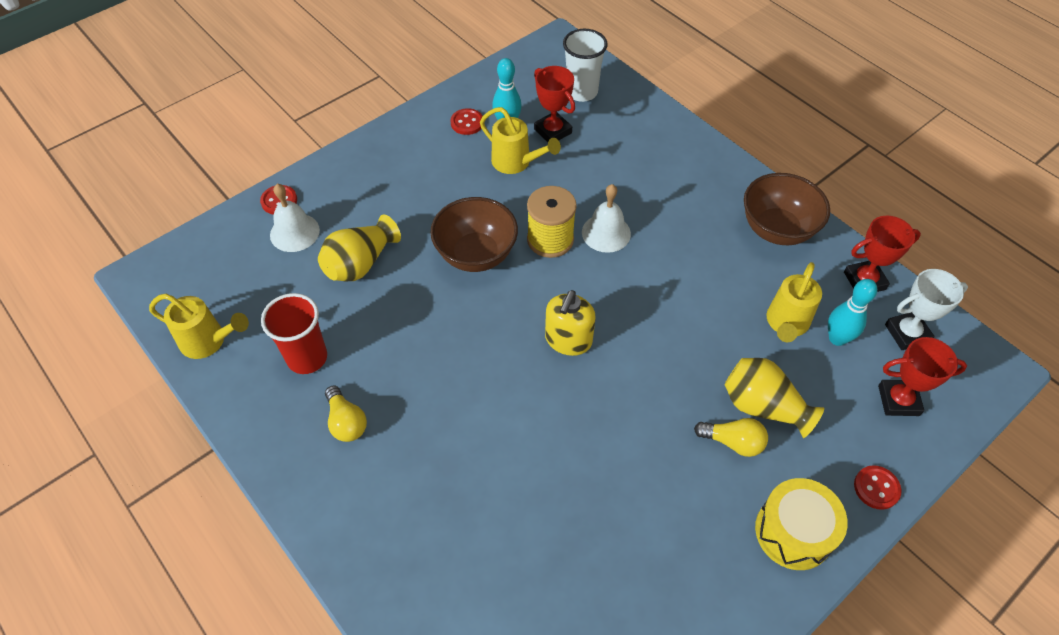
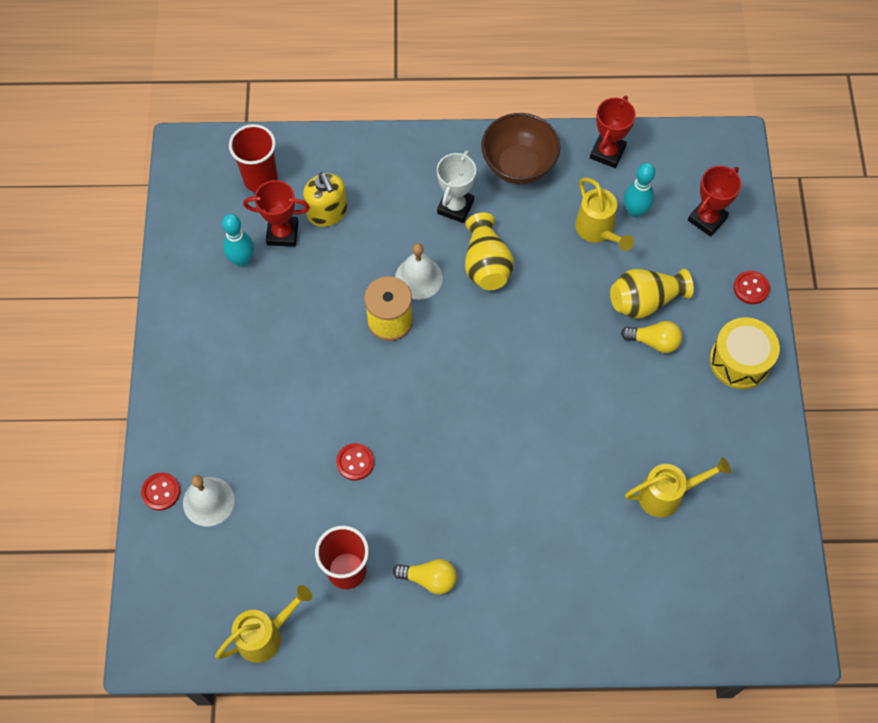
camera: 50 degrees left, 10 degrees up
(360, 263) = (288, 472): yellow vase -> yellow vase (486, 264)
(467, 123) = (211, 288): red button -> red button (355, 462)
(476, 254) = (356, 383): brown bowl -> none
(516, 162) = (290, 285): yellow watering can -> yellow watering can (666, 495)
(568, 340) = (489, 378): yellow soap dispenser -> yellow soap dispenser (327, 212)
(581, 92) = (260, 179): white cup -> red cup
(733, 442) = (654, 341): yellow light bulb -> yellow light bulb turned 45 degrees clockwise
(907, 333) = (667, 167): white trophy -> white trophy (455, 207)

